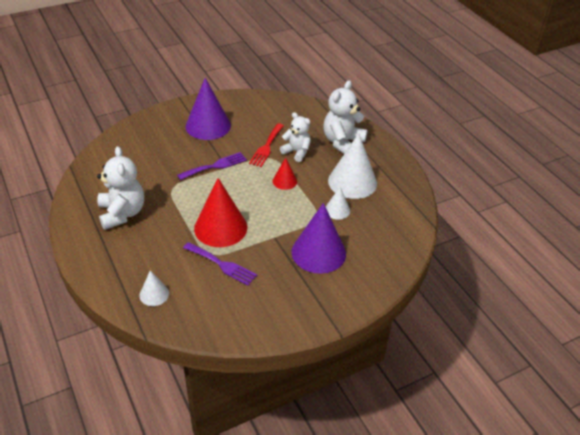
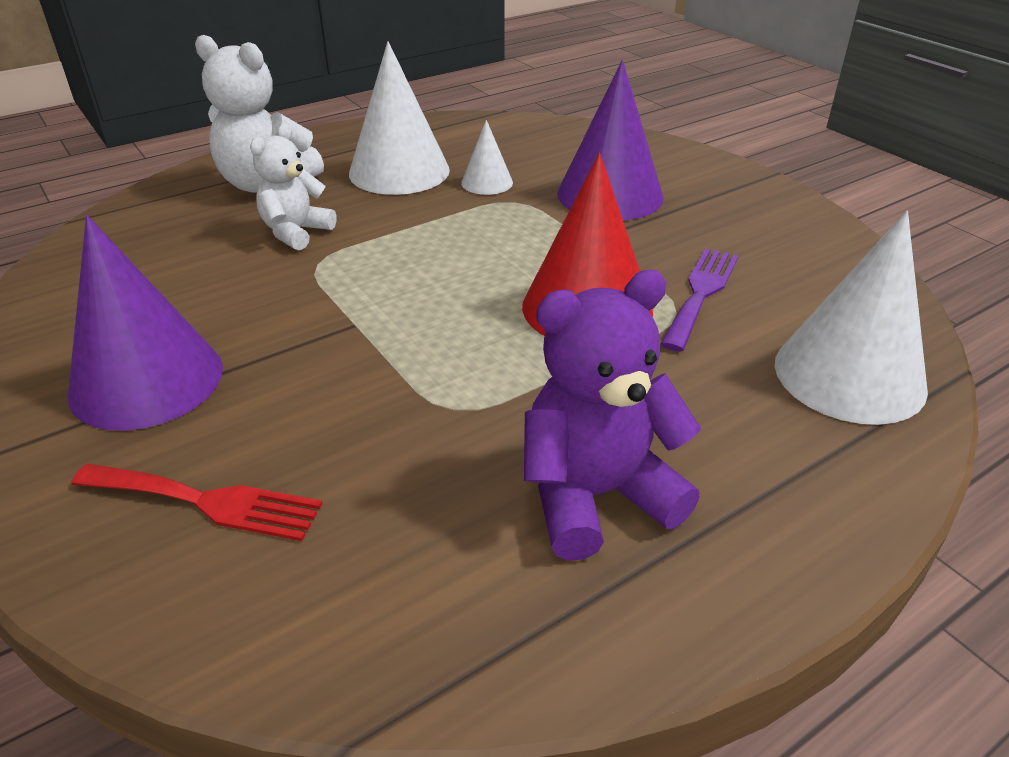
camera: 95 degrees left, 5 degrees down
(122, 213) = (596, 495): white teddy bear -> purple teddy bear
(154, 294) = (849, 375): white cone -> white cone, size x1.99
(215, 166) = (350, 343): purple fork -> none
(266, 147) = (271, 272): red fork -> red fork (206, 501)
(284, 181) = (404, 240): red cone -> none

